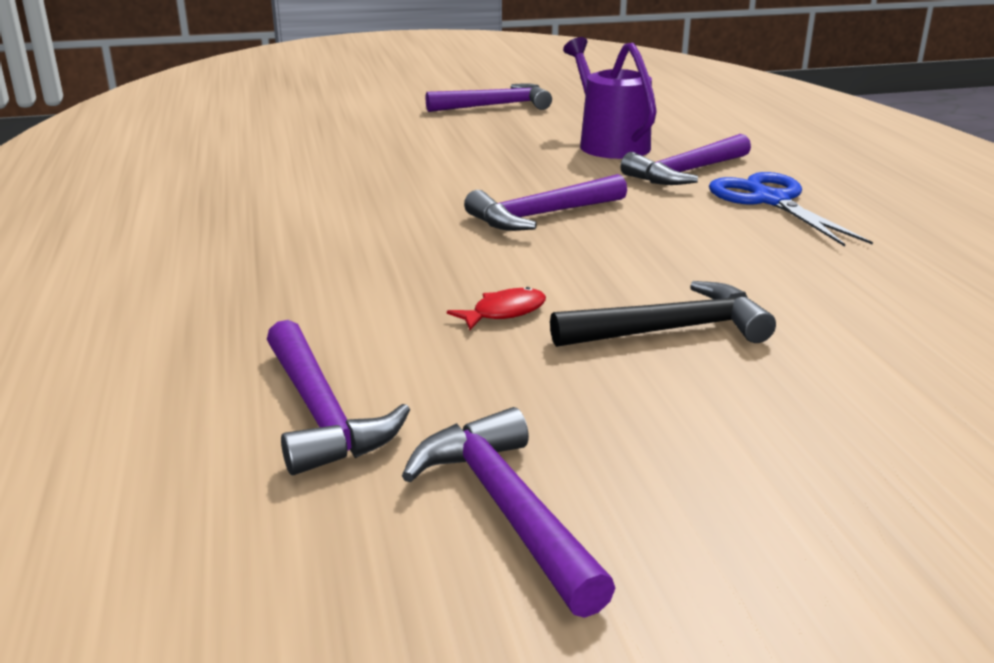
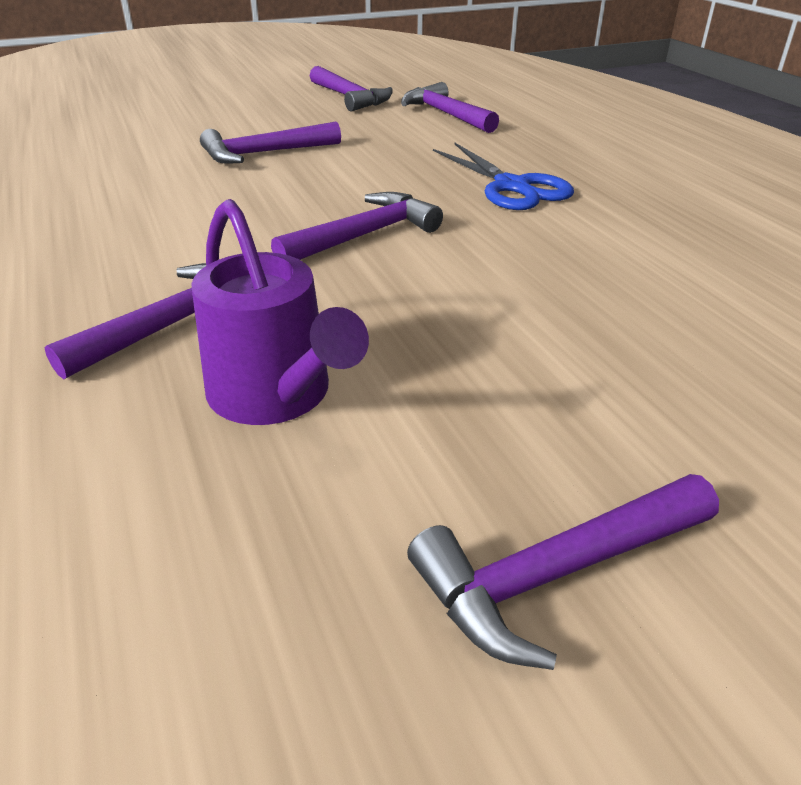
camera: 170 degrees right, 10 degrees up
(504, 312) = (373, 156): red fish -> none
(670, 330) = (265, 153): black hammer -> purple hammer
(770, 201) = (98, 275): blue scissors -> blue scissors (512, 187)

